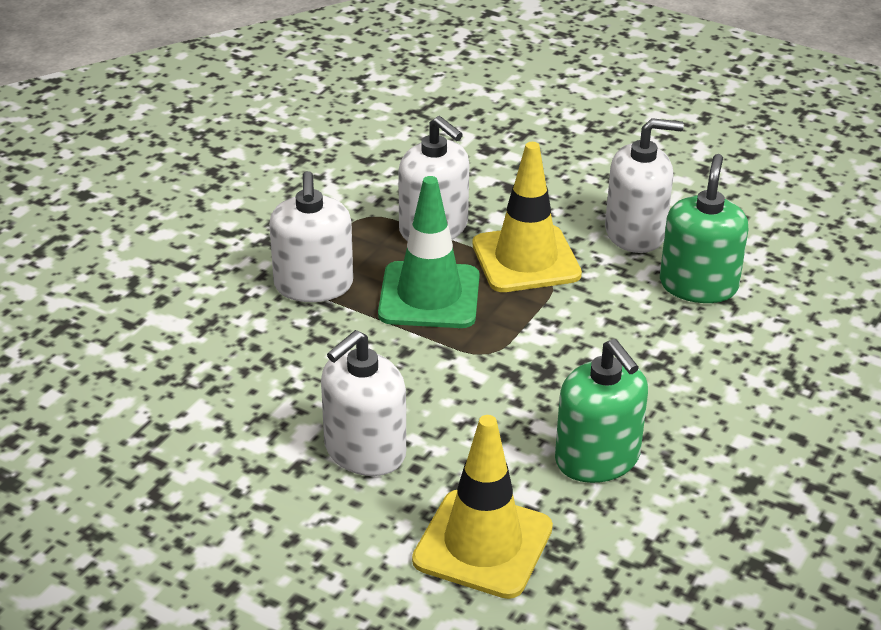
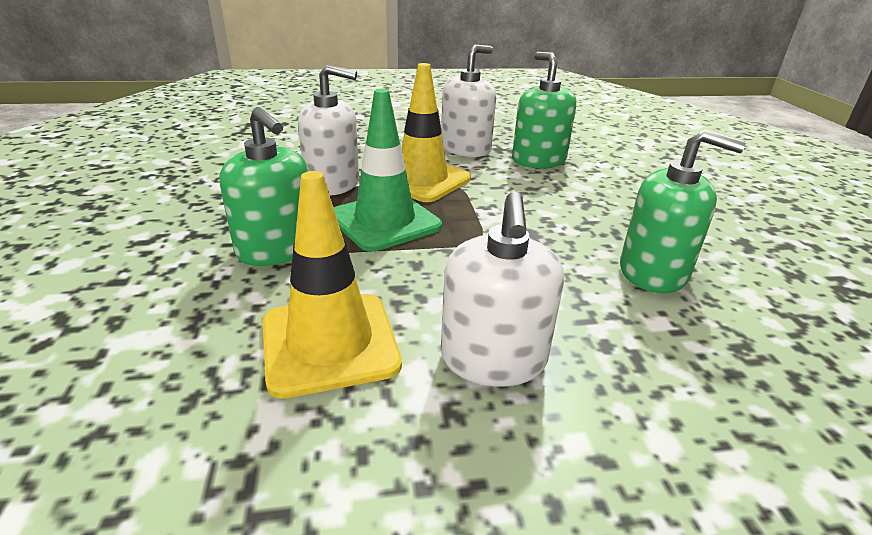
camera: 40 degrees left, 5 degrees down
(313, 285) = (277, 249): white soap dispenser -> green soap dispenser
(483, 544) = (702, 384): yellow traffic cone -> yellow traffic cone (330, 343)

